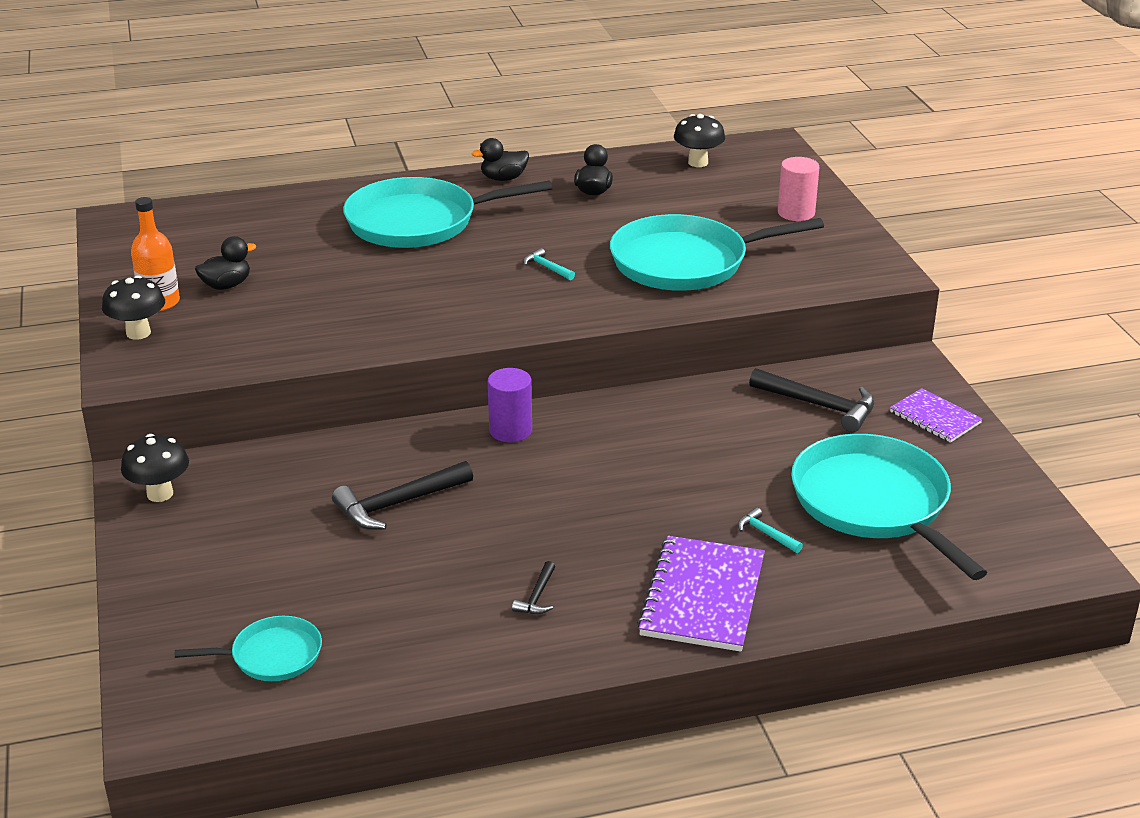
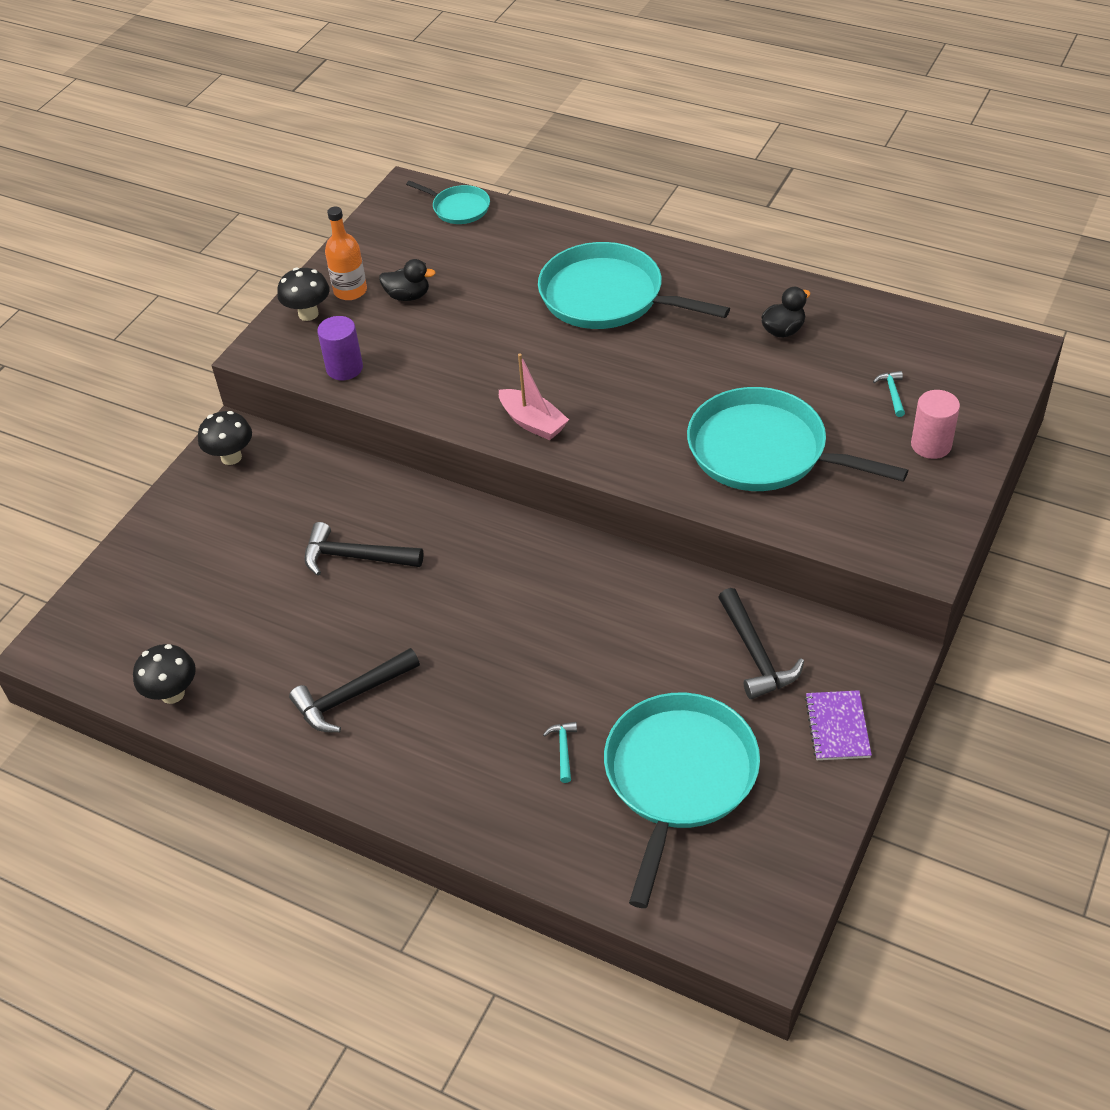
camera: 45 degrees right, 15 degrees up
(272, 655) = (156, 635): turquoise pan -> turquoise pan (458, 208)
(473, 319) = (533, 422): none -> pink boat
(503, 178) = (727, 279): black duck -> none
(510, 430) = (499, 535): purple cylinder -> purple cylinder (344, 368)
(537, 596) = (351, 697): black hammer -> black hammer, size x1.99
(547, 267) = (647, 398): turquoise hammer -> turquoise hammer (892, 393)
(698, 162) = (915, 340): black mushroom -> black mushroom (172, 694)
(702, 596) = (453, 774): purple notebook -> none

